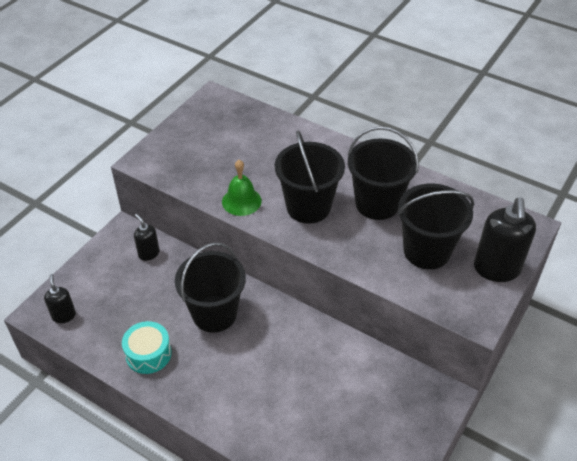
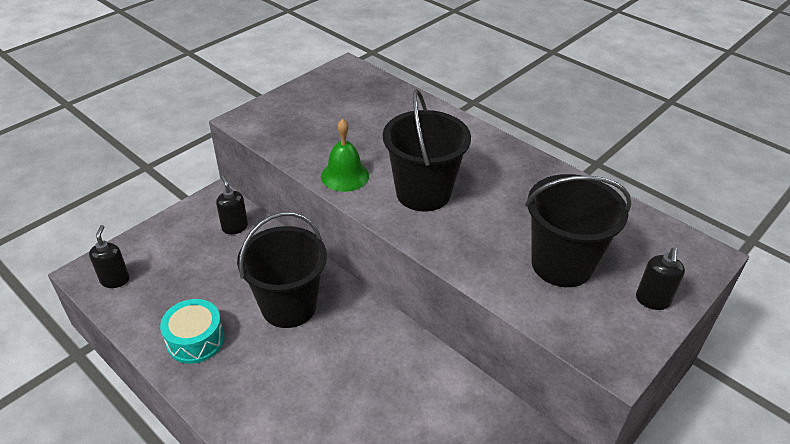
camera: 10 degrees right, 5 degrees down
(377, 203) = (509, 201): black bucket -> none
(496, 269) = (652, 300): black soap dispenser -> black soap dispenser, size x0.55

